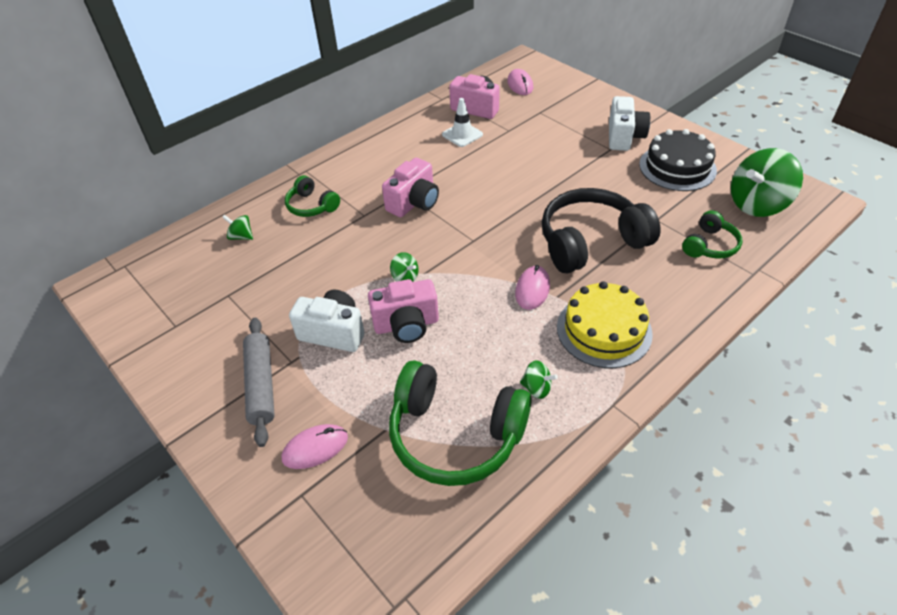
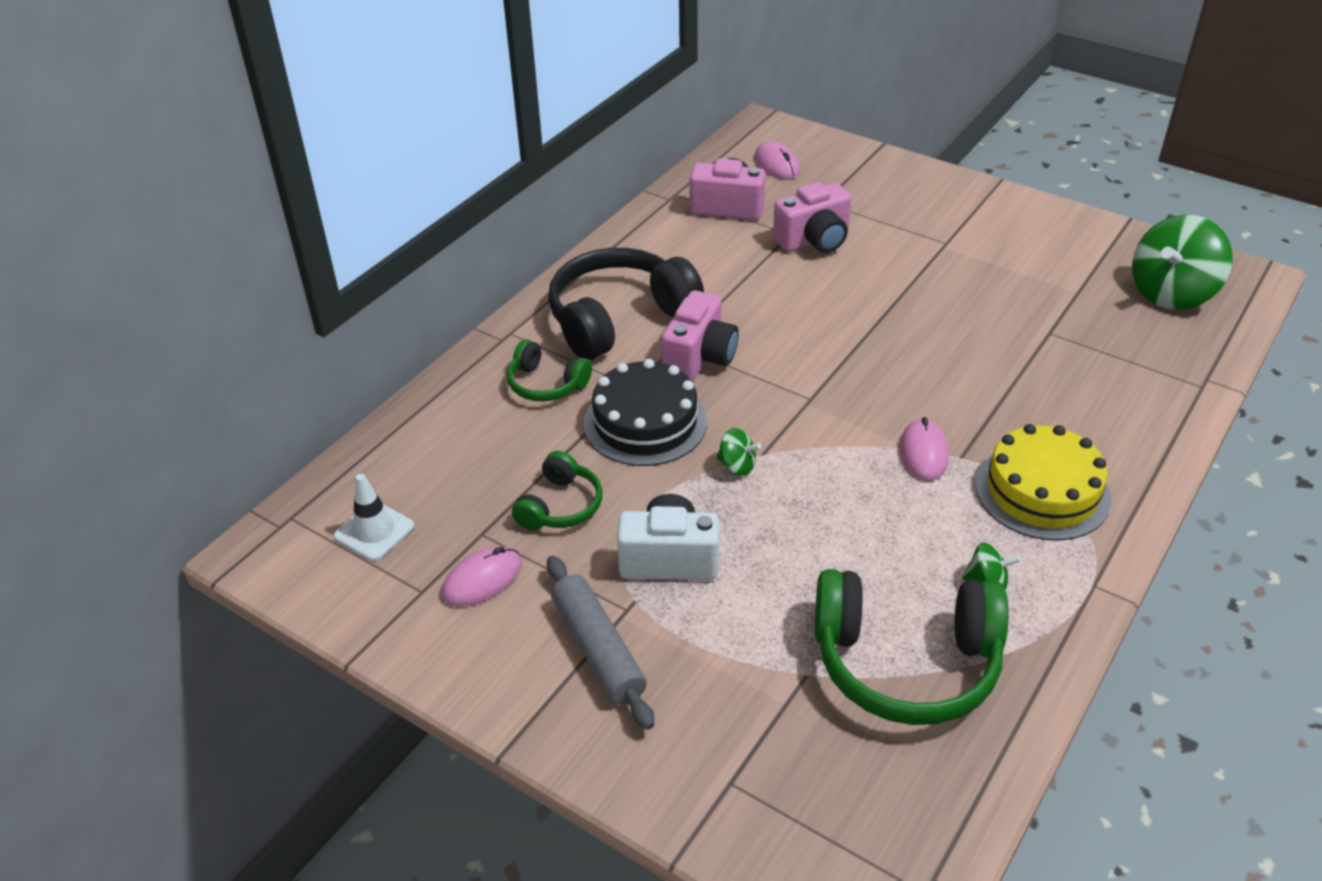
camera: 15 degrees left, 5 degrees down
(241, 236) = (458, 445): green spinning top -> none
(315, 448) = (720, 718): pink mouse -> pink mouse (482, 580)
(406, 325) = (770, 530): pink camera -> pink camera (814, 240)
(462, 135) = (725, 249): white traffic cone -> white traffic cone (374, 531)
(591, 242) = (975, 376): black headphones -> black headphones (619, 318)
(624, 137) = (958, 223): white camera -> none
(677, 167) = (1047, 257): black cake -> black cake (645, 422)
(709, 245) = (1132, 357): green headphones -> green headphones (560, 506)

